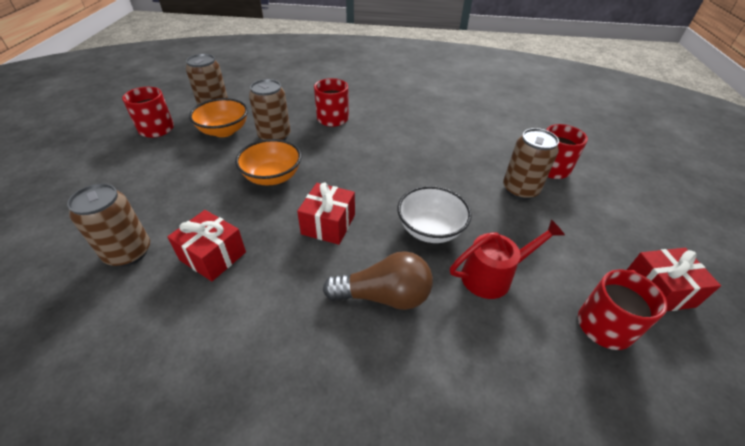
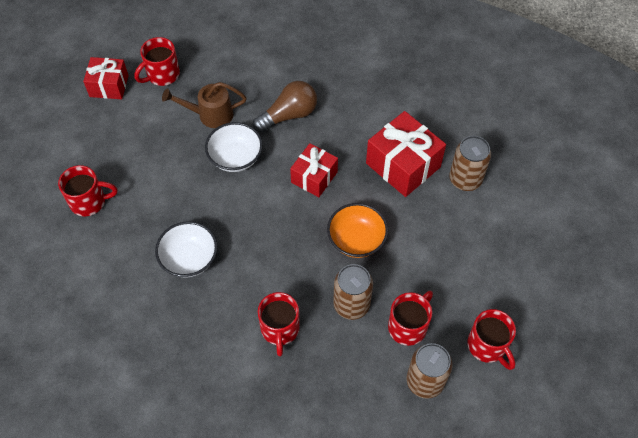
camera: 165 degrees left, 15 degrees up
(213, 256) = (403, 165): red gift -> red gift, size x1.57
(224, 131) = (408, 326): orange bowl -> red mug
(384, 296) = (289, 115): brown light bulb -> brown light bulb turned 135 degrees clockwise
(427, 145) = (189, 259): none -> white bowl
(493, 275) = (210, 115): red watering can -> brown watering can
(520, 190) = (136, 183): brown can -> none

